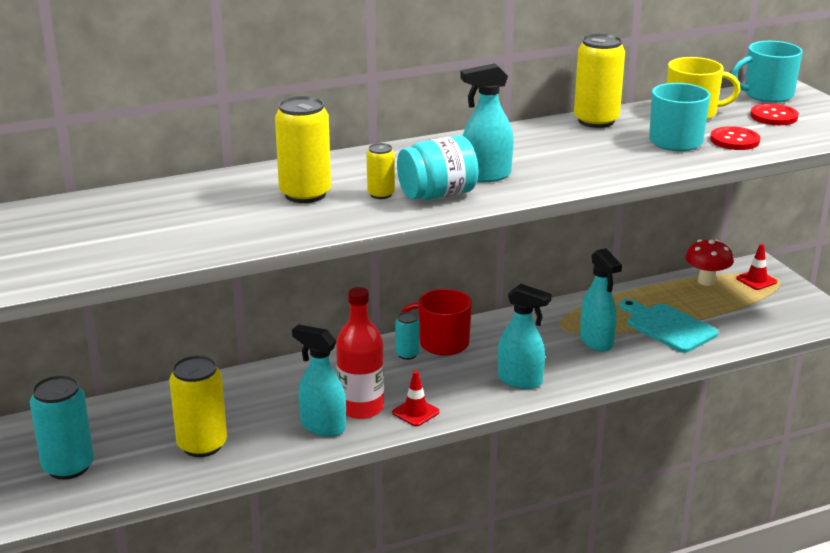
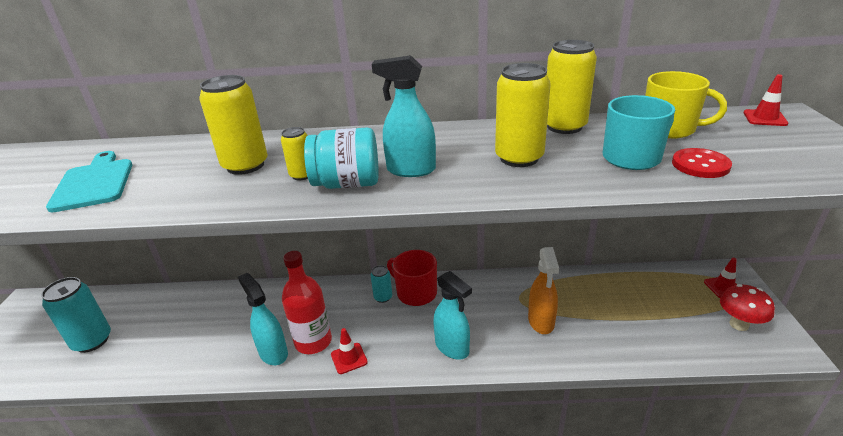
camera: 25 degrees right, 5 degrees up
(202, 445) = (183, 346): yellow can -> yellow can (519, 158)
(596, 342) = (541, 321): turquoise spray bottle -> orange spray bottle
(668, 326) = (614, 320): turquoise cutting board -> turquoise cutting board (94, 183)
(706, 281) = (673, 279): red mushroom -> red mushroom (739, 324)
(767, 95) = (765, 118): turquoise mug -> red traffic cone
(773, 116) = (762, 142): red button -> none

